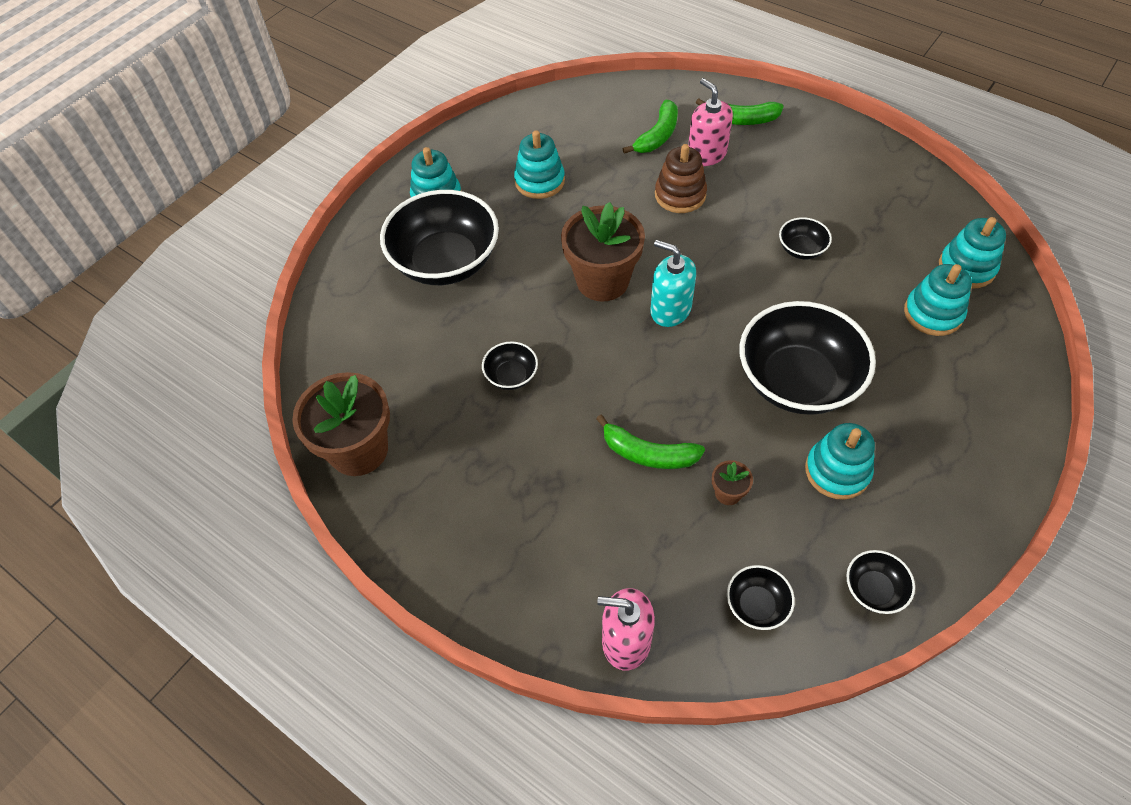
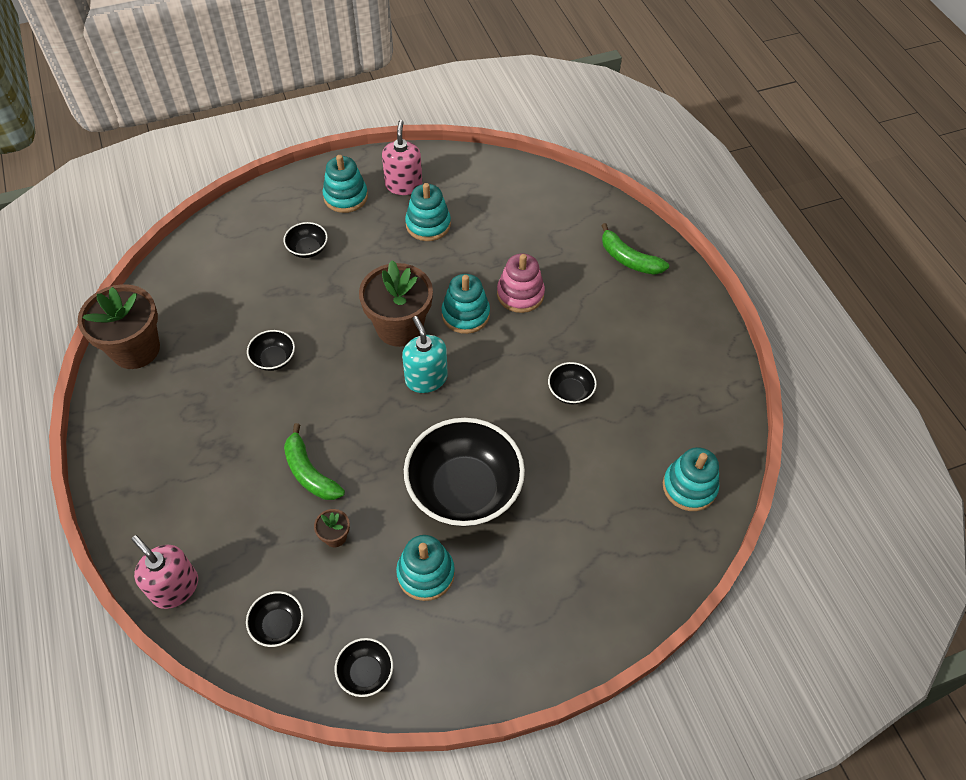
camera: 30 degrees right, 0 degrees up
(446, 262) = (308, 249): black bowl -> black bowl, size x0.44
(657, 136) = (550, 237): green banana -> none
(680, 195) = (520, 294): brown stacking toy -> pink stacking toy
(706, 154) = (573, 273): pink soap dispenser -> pink soap dispenser (403, 185)
(933, 313) = (622, 505): turquoise stacking toy -> turquoise stacking toy (465, 314)

